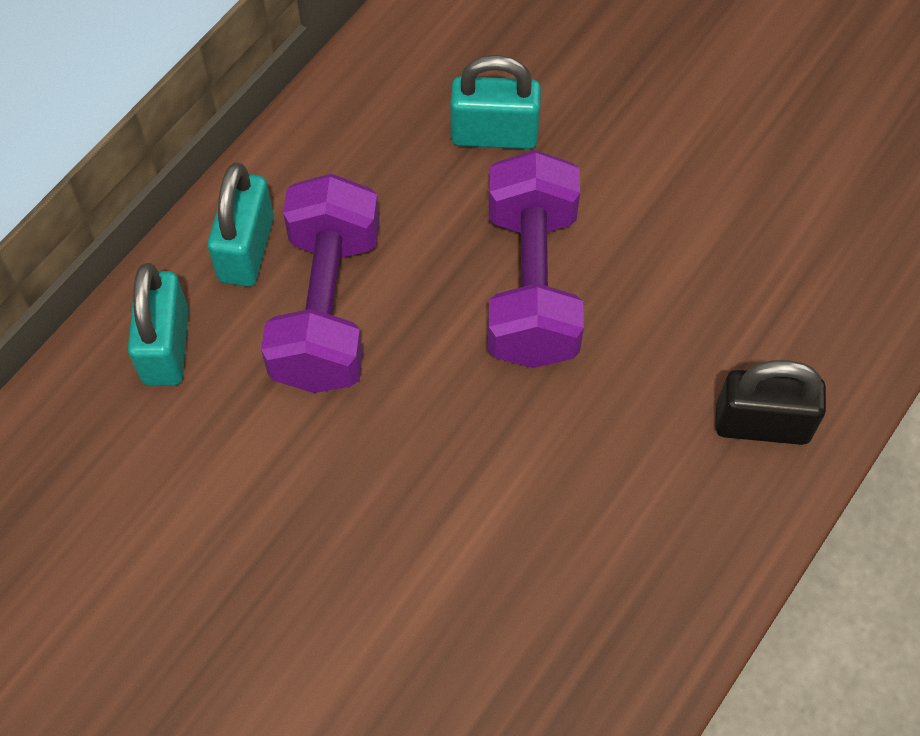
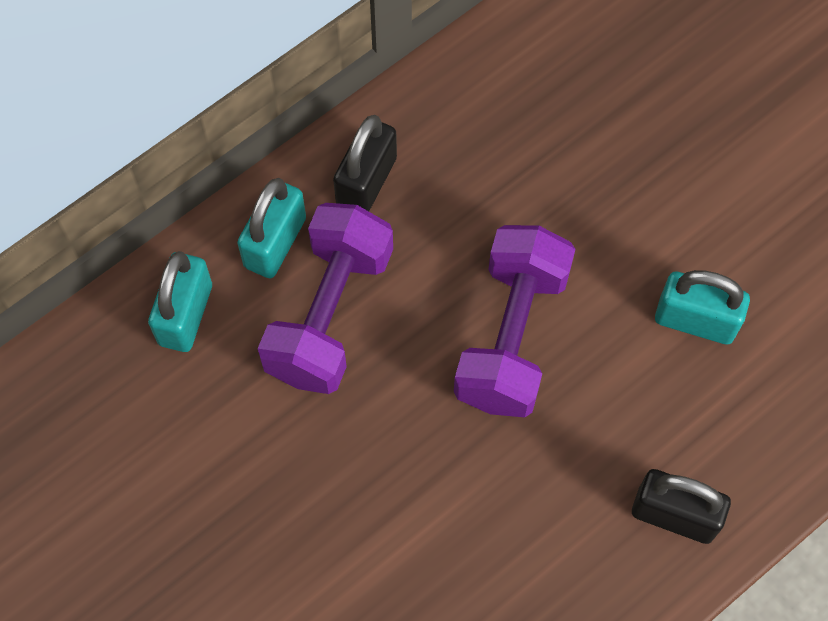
camera: 15 degrees right, 5 degrees up
(329, 165) = (366, 181): none -> black padlock
(494, 134) = (518, 187): turquoise padlock -> turquoise padlock (695, 320)

